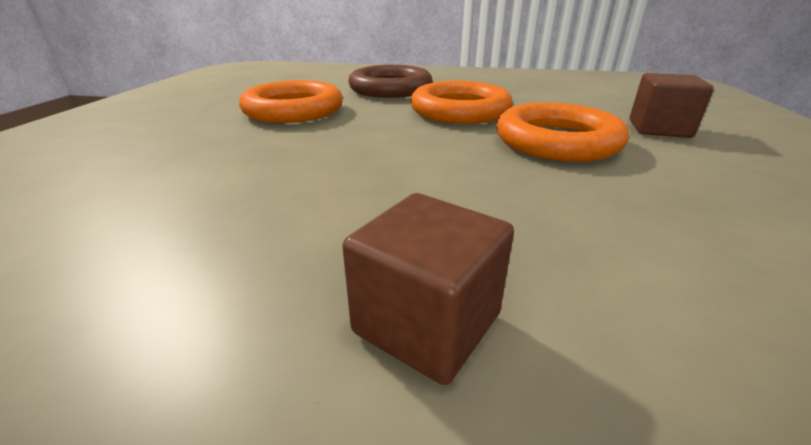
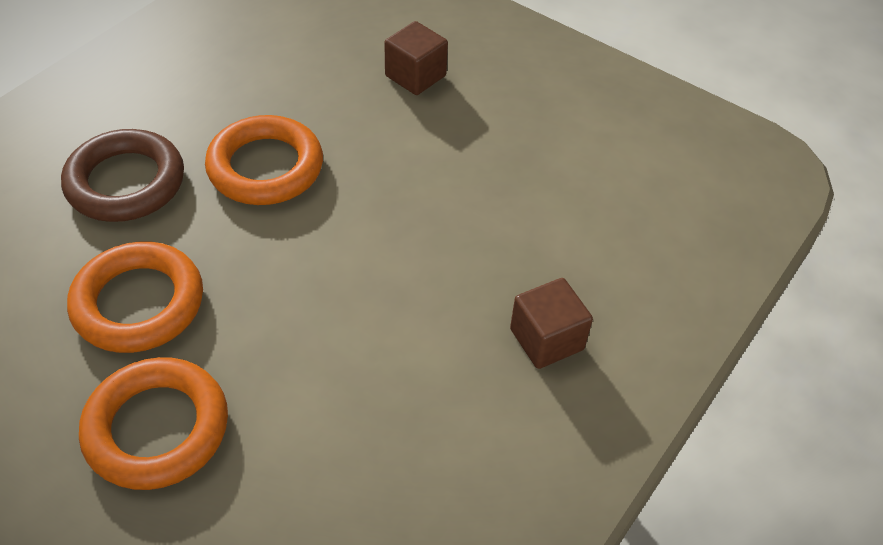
camera: 65 degrees left, 20 degrees up
(557, 141) = (392, 153): orange ring -> orange ring (157, 428)

